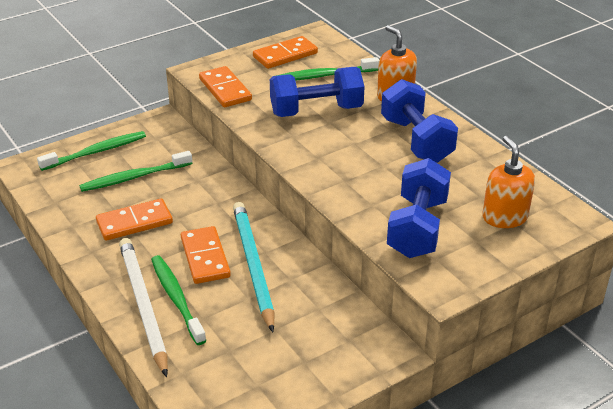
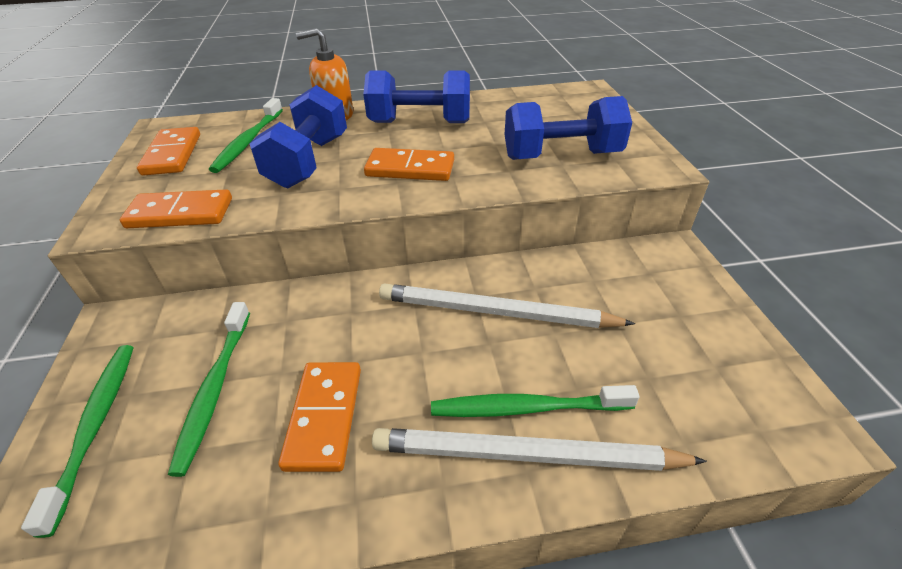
camera: 65 degrees left, 5 degrees up
(205, 257) = (455, 353): orange domino -> orange domino (410, 168)
(253, 266) = (496, 312): turquoise pencil -> white pencil
(417, 228) = (561, 156): blue dumbbell -> blue dumbbell turned 45 degrees counterclockwise
(504, 217) = (567, 114): orange soap dispenser -> none

